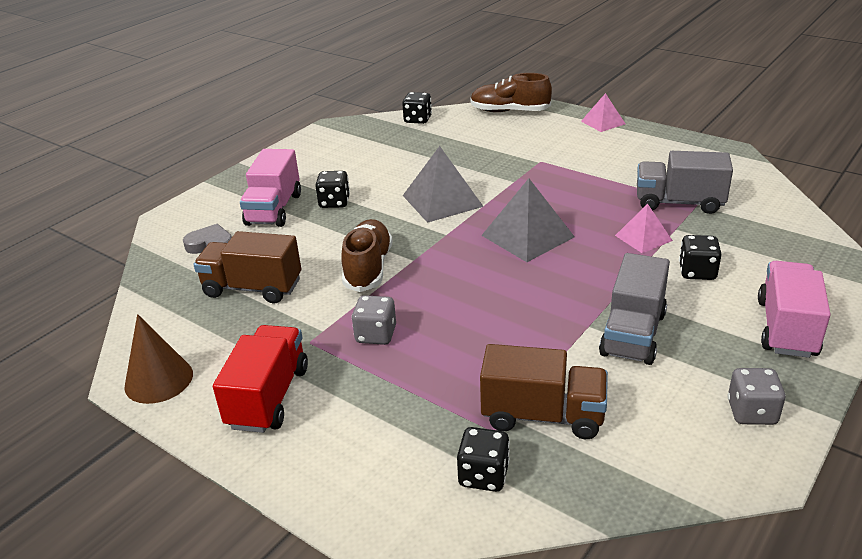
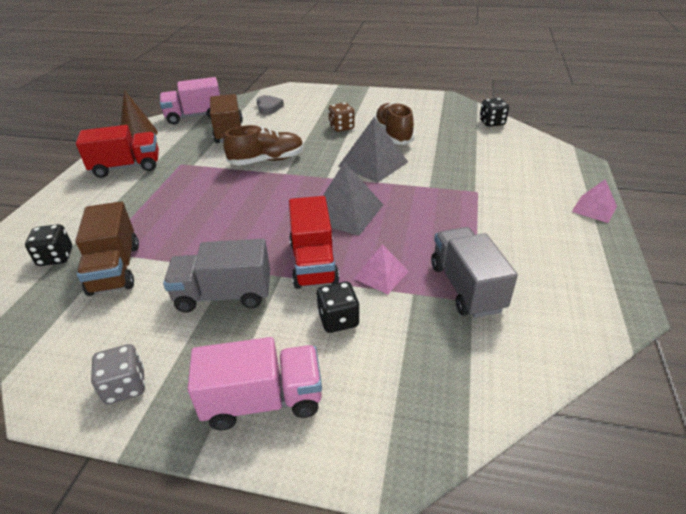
camera: 65 degrees right, 5 degrees up
(274, 209) = (319, 112): pink truck -> pink truck (194, 116)
(334, 202) = (341, 127): black dice -> brown dice
(376, 335) = (193, 183): grey dice -> none
(510, 111) = (555, 156): brown shoe -> brown shoe (393, 134)
(606, 270) = (313, 263): none -> red truck

